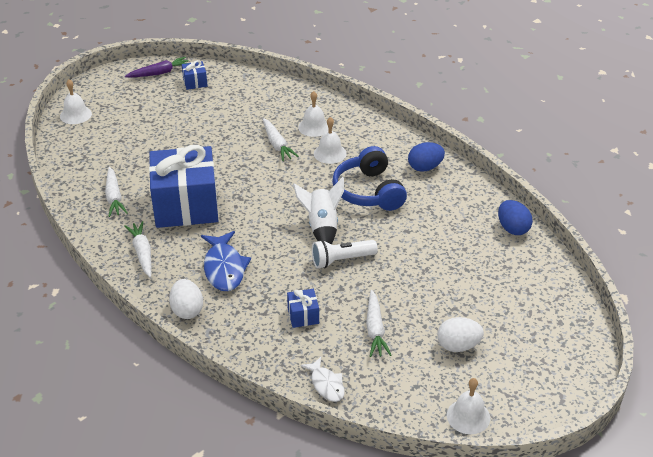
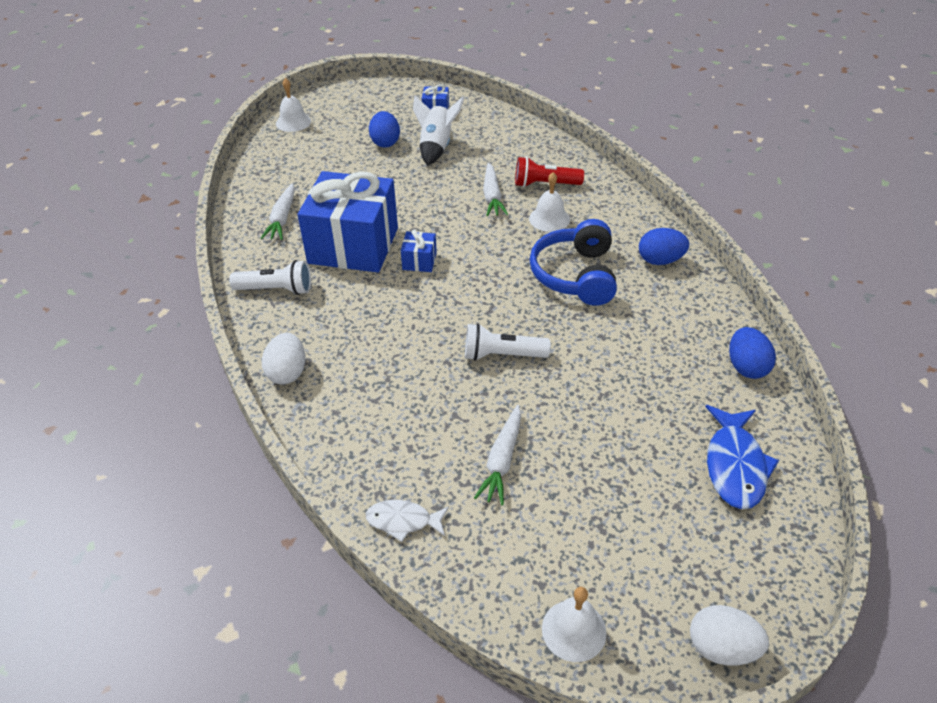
camera: 20 degrees right, 5 degrees up
(142, 253) = (276, 289): white carrot -> white flashlight
(159, 73) = (403, 94): purple carrot -> none
(166, 117) = (385, 142): none -> blue egg
(224, 268) = (357, 330): blue fish -> blue fish (735, 465)
(303, 316) = (419, 416): blue gift -> blue gift (419, 261)
(314, 127) = (544, 184): white bell -> red flashlight
(321, 227) = (497, 306): white rocket -> white rocket (436, 147)
(326, 384) = (403, 521): white fish -> white fish turned 105 degrees clockwise
(458, 346) = (603, 516): white egg -> white egg (721, 647)

